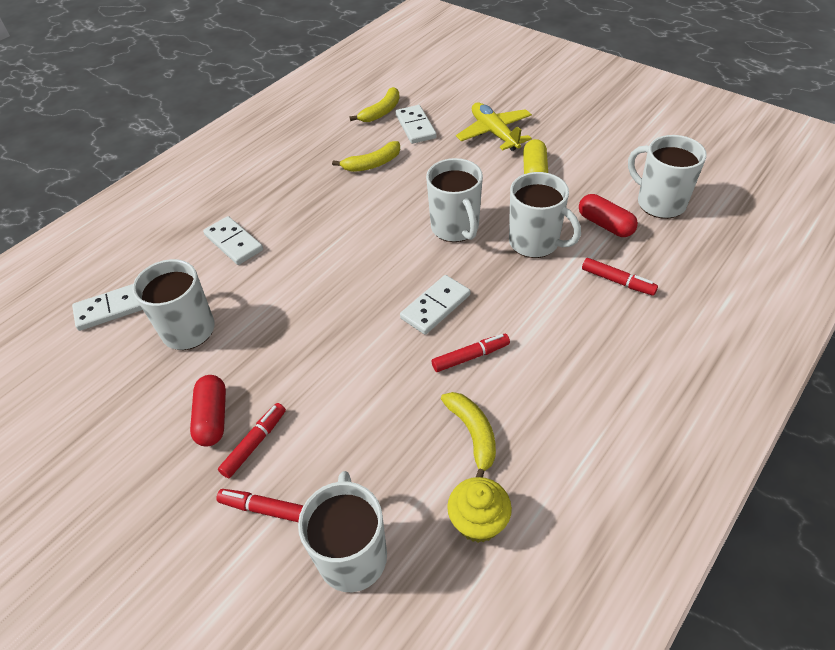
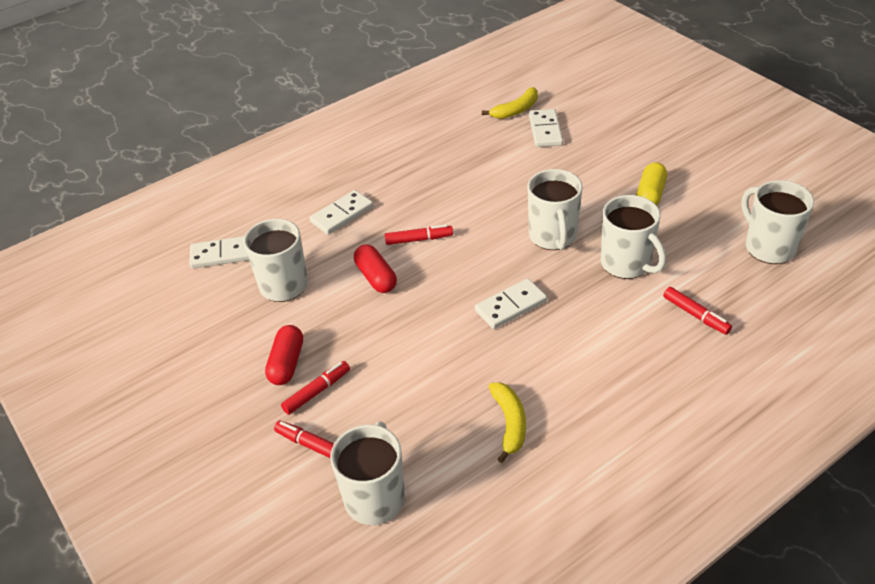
camera: 15 degrees right, 5 degrees down
(233, 243) = (342, 214): white domino -> white domino turned 75 degrees clockwise
(372, 164) = (491, 161): yellow banana -> none
(470, 357) = (529, 357): red marker -> red marker (418, 239)
(478, 522) = (491, 496): yellow cupcake -> none
(494, 133) = (622, 149): yellow plane -> none
(605, 225) = (704, 259): red capsule -> red capsule (376, 277)

